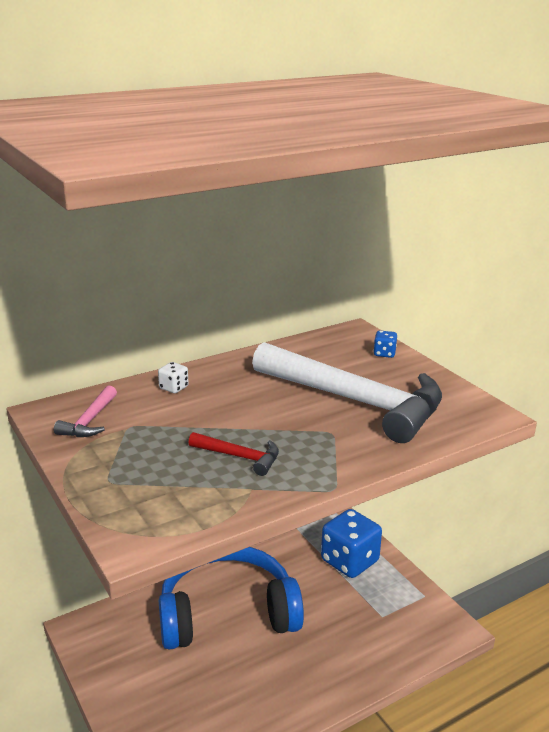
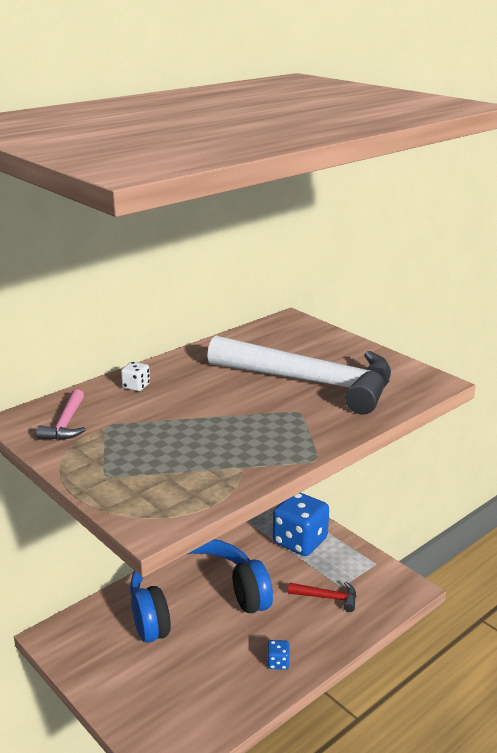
camera: 10 degrees left, 0 degrees up
(239, 457) = (222, 441): red hammer -> red hammer (327, 598)
(384, 353) = (324, 337): blue dice -> blue dice (278, 662)

